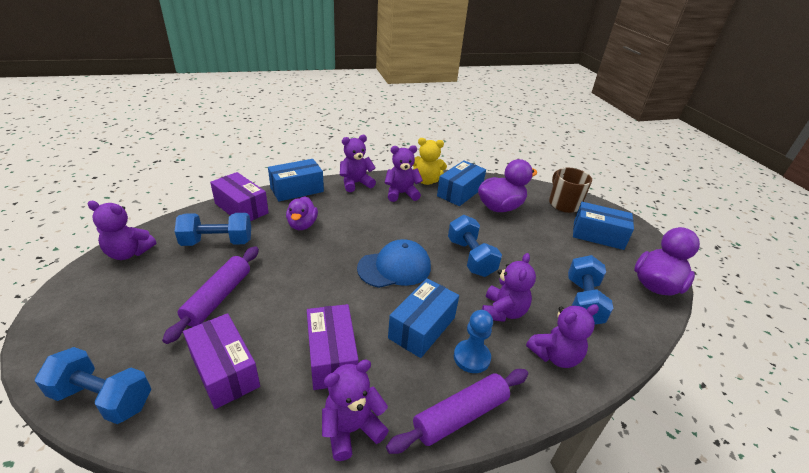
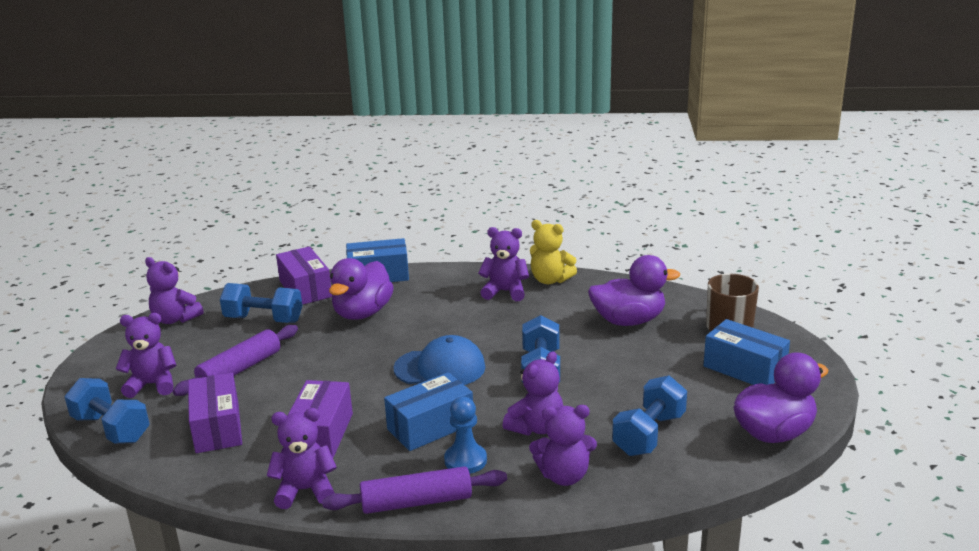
camera: 25 degrees right, 10 degrees down
(302, 225) = (362, 313): purple duck -> purple duck, size x1.55
(355, 183) = (454, 274): purple teddy bear -> purple teddy bear (152, 385)
(459, 192) = (586, 298): blue box -> none

